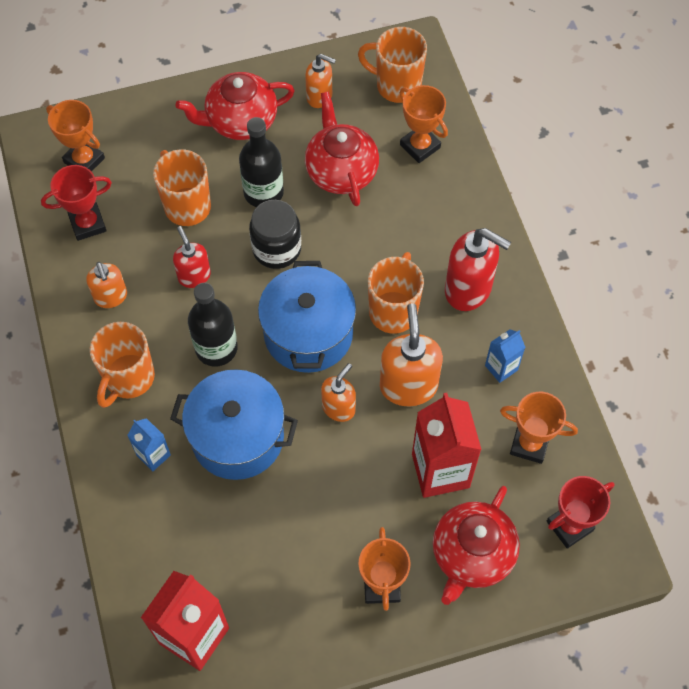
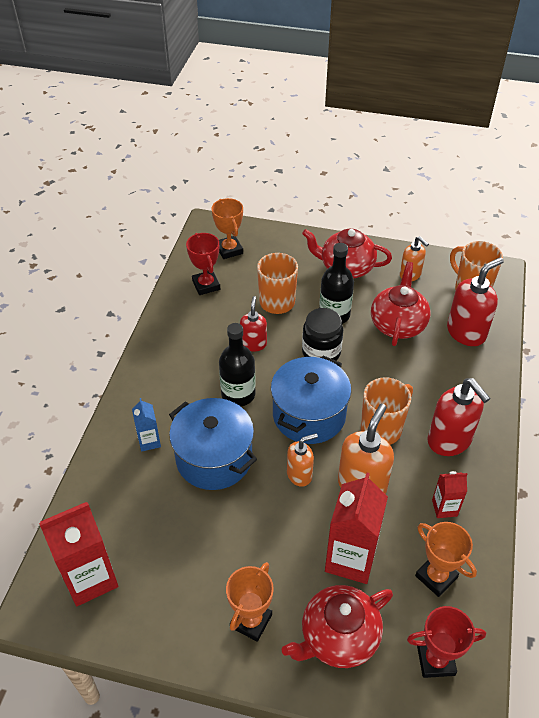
camera: 30 degrees right, 15 degrees down
(88, 224) = (206, 285): red trophy -> red trophy turned 60 degrees clockwise
(111, 297) = (190, 332): orange soap dispenser -> none
(128, 378) = (167, 386): orange mug -> none
(420, 146) = (466, 332): orange trophy -> red soap dispenser
(501, 368) = (444, 508): blue carton -> red carton

